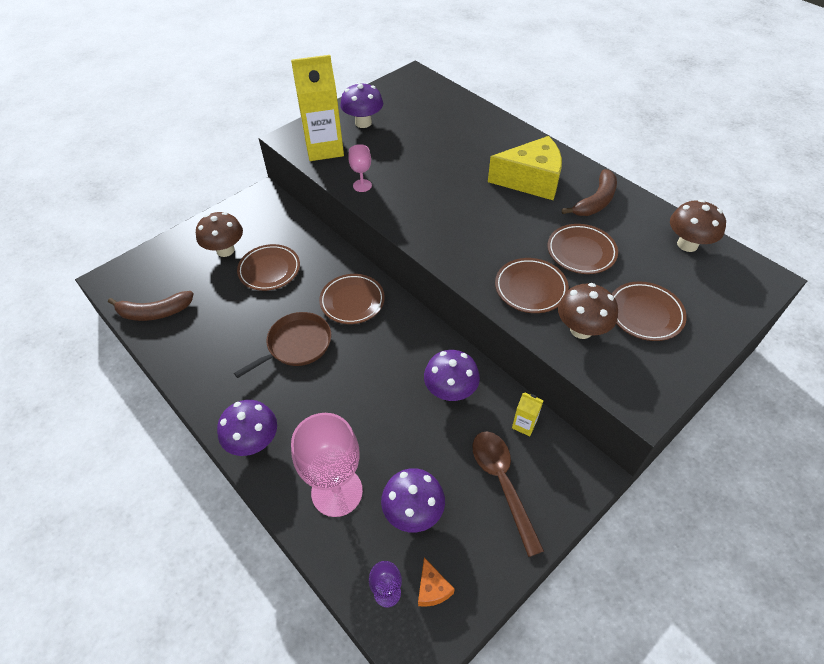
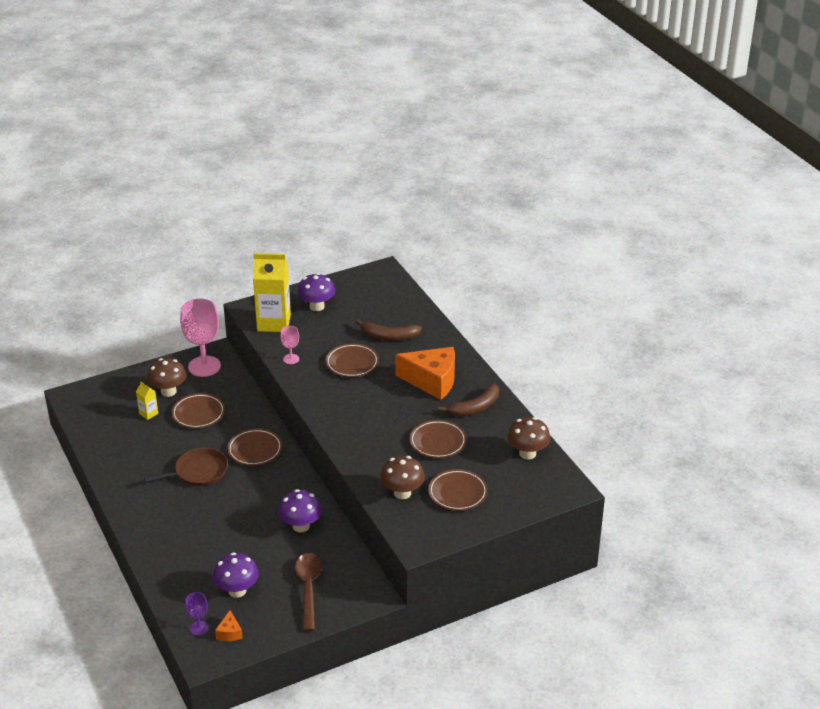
camera: 15 degrees right, 15 degrees down
(154, 312) = (98, 427): brown banana -> brown banana (389, 336)
(254, 442) = (143, 527): purple mushroom -> none
(337, 491) = (189, 568): pink goblet -> pink goblet (204, 366)
(524, 424) = (344, 558): yellow carton -> yellow carton (148, 414)
(530, 288) = (382, 459): brown plate -> brown plate (352, 363)
(531, 180) = (432, 381): yellow cheese -> orange cheese

